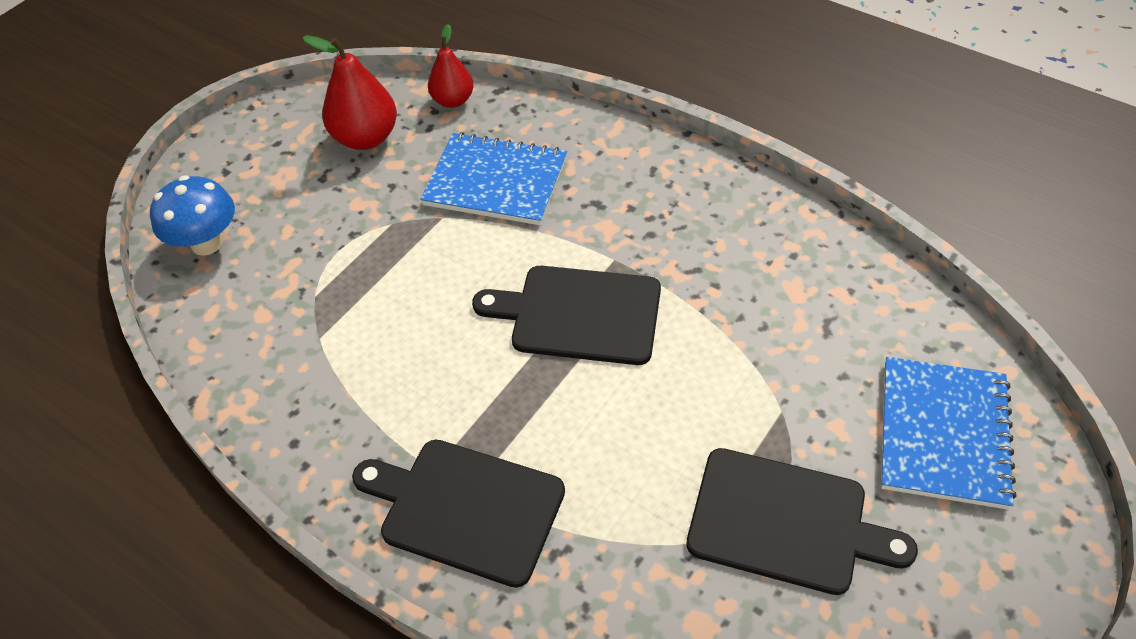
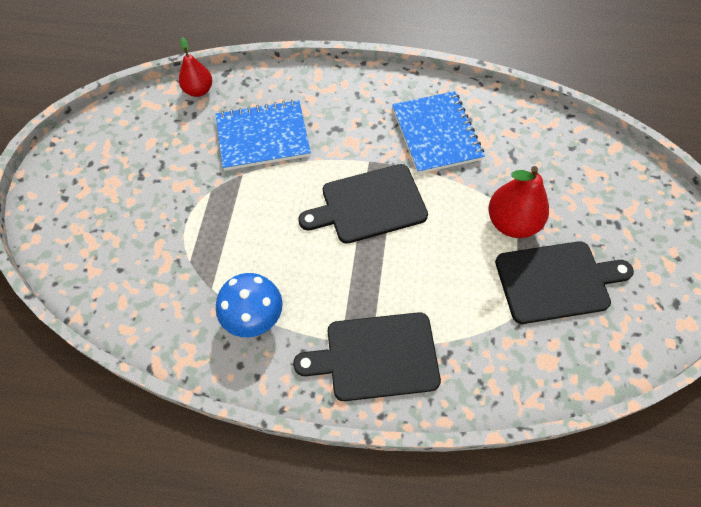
camera: 30 degrees left, 10 degrees up
(206, 243) = (85, 255): blue mushroom -> blue mushroom (254, 317)
(366, 138) = (154, 137): red pear -> red pear (512, 222)
(943, 434) = (606, 194): blue notebook -> blue notebook (436, 134)

